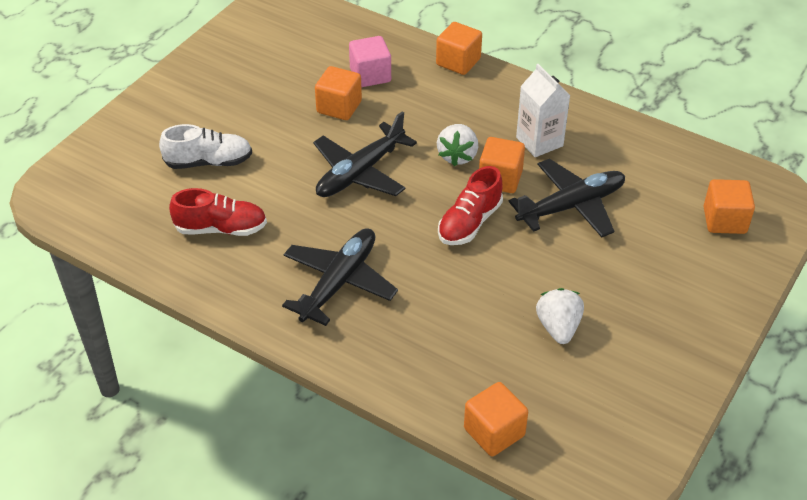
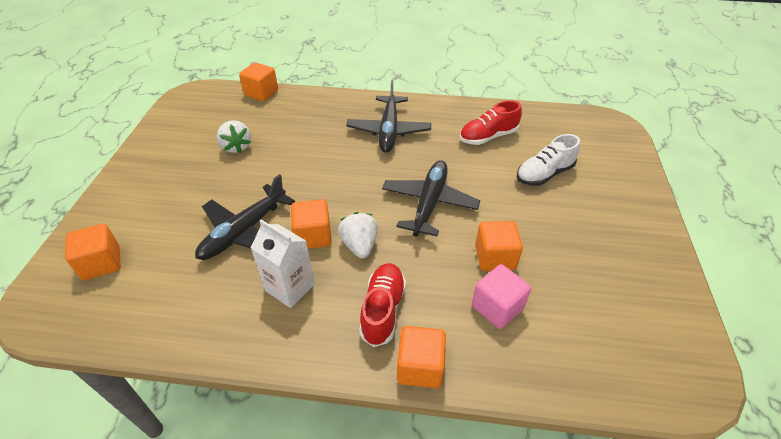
camera: 155 degrees right, 0 degrees up
(469, 223) = (322, 192): red shoe -> red shoe (383, 310)

